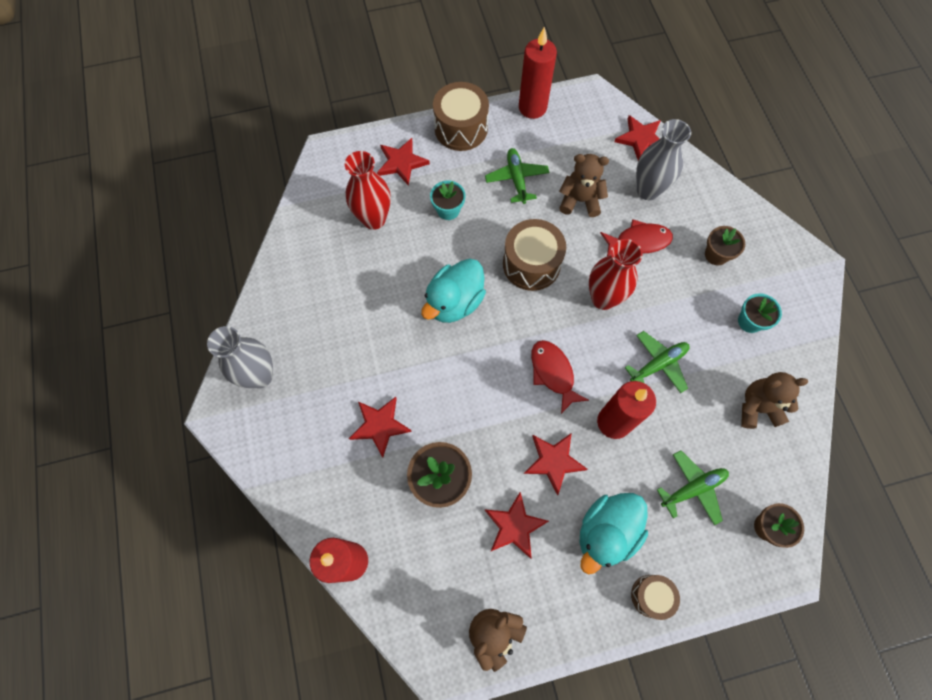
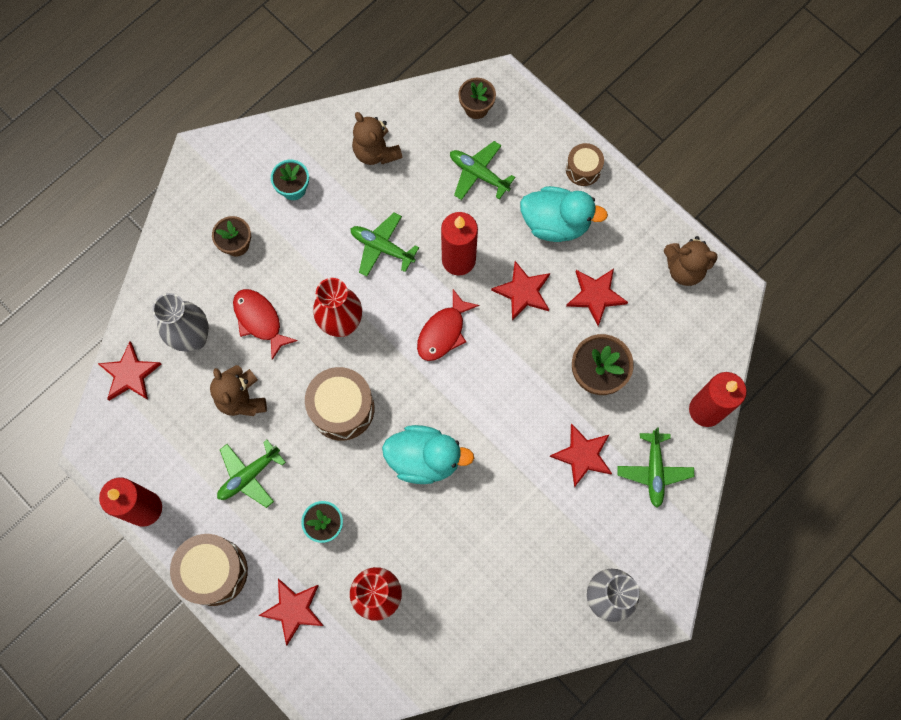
camera: 120 degrees left, 5 degrees up
(328, 478) = (654, 471): none -> green plane

